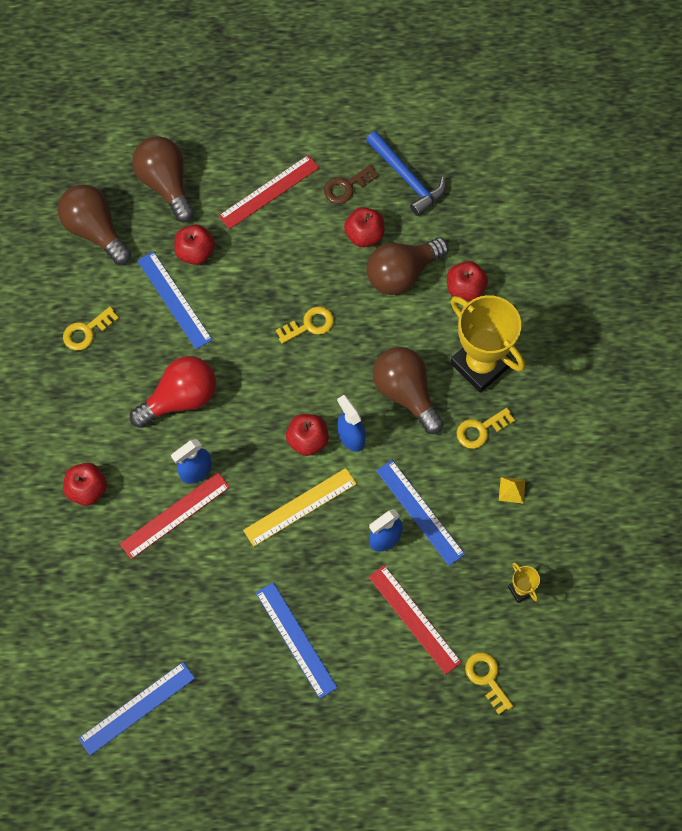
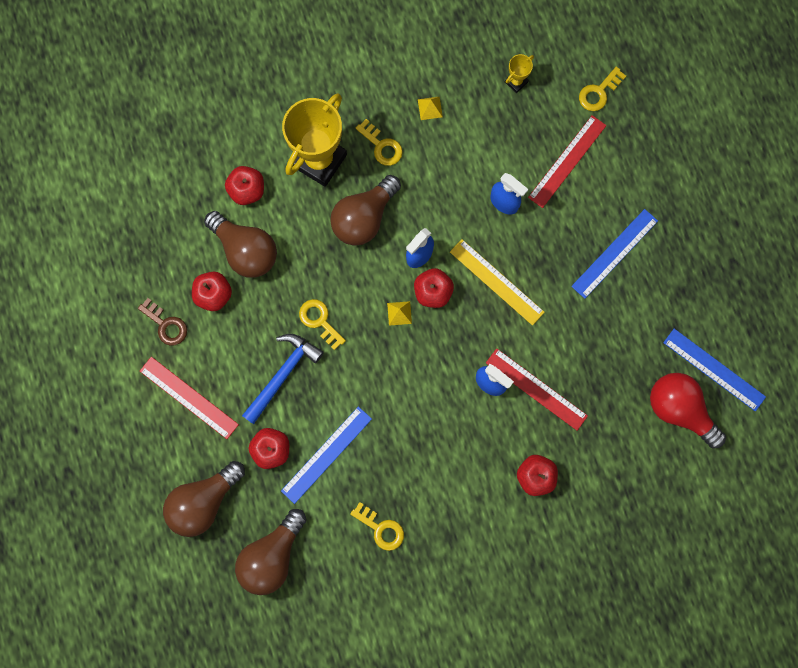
camera: 105 degrees left, 10 degrees up
(180, 399) = (424, 418): red light bulb -> red light bulb (679, 409)
(295, 402) = (399, 313): none -> yellow pyramid
(407, 178) = (143, 270): blue hammer -> blue hammer (282, 374)
(420, 512) = (472, 179): blue ruler -> none

